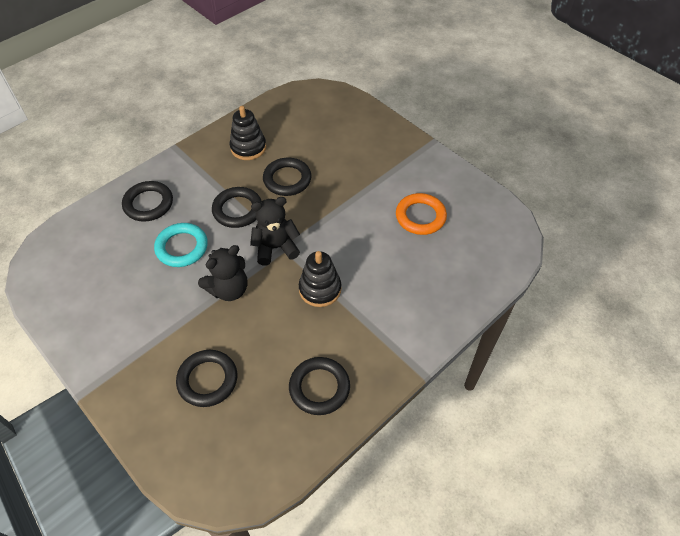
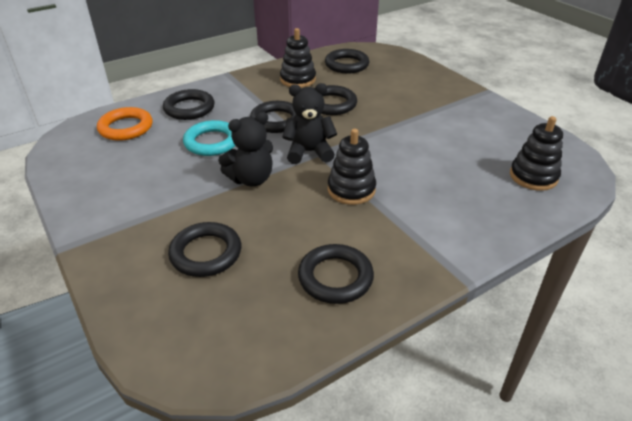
camera: 10 degrees right, 15 degrees down
(294, 119) = (347, 65): none -> black ring
(420, 216) = (471, 144): orange ring -> orange ring (126, 128)
(475, 250) = (533, 176): none -> black stacking toy

